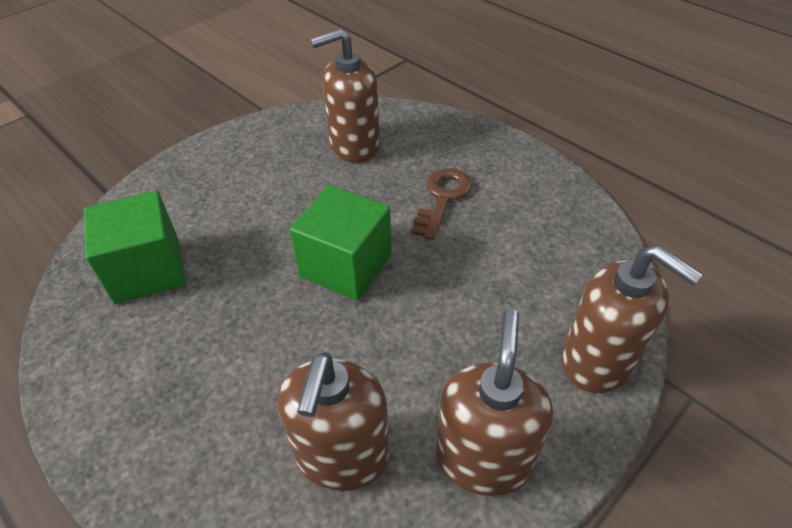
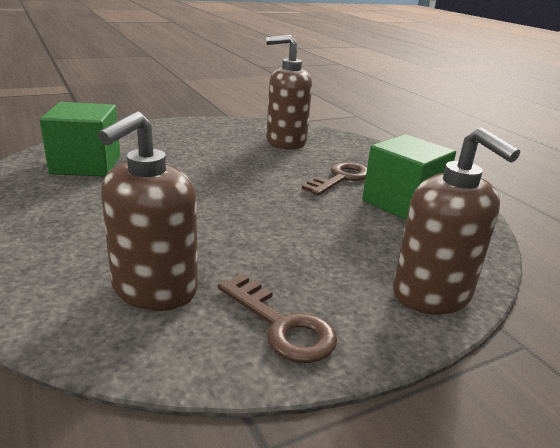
camera: 15 degrees right, 20 degrees down
(346, 266) = (236, 193): green cube -> green cube (402, 203)
(483, 458) = (281, 325): brown soap dispenser -> brown key

